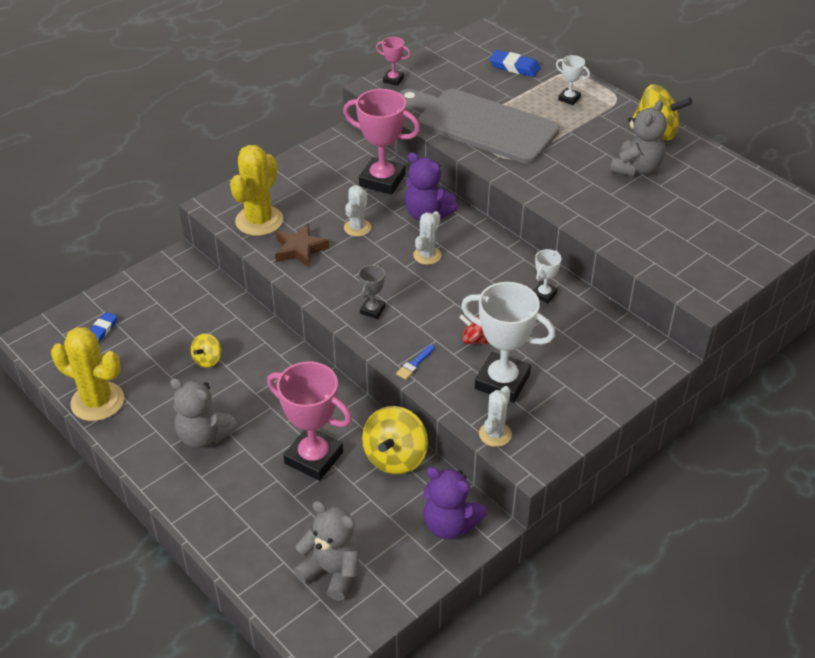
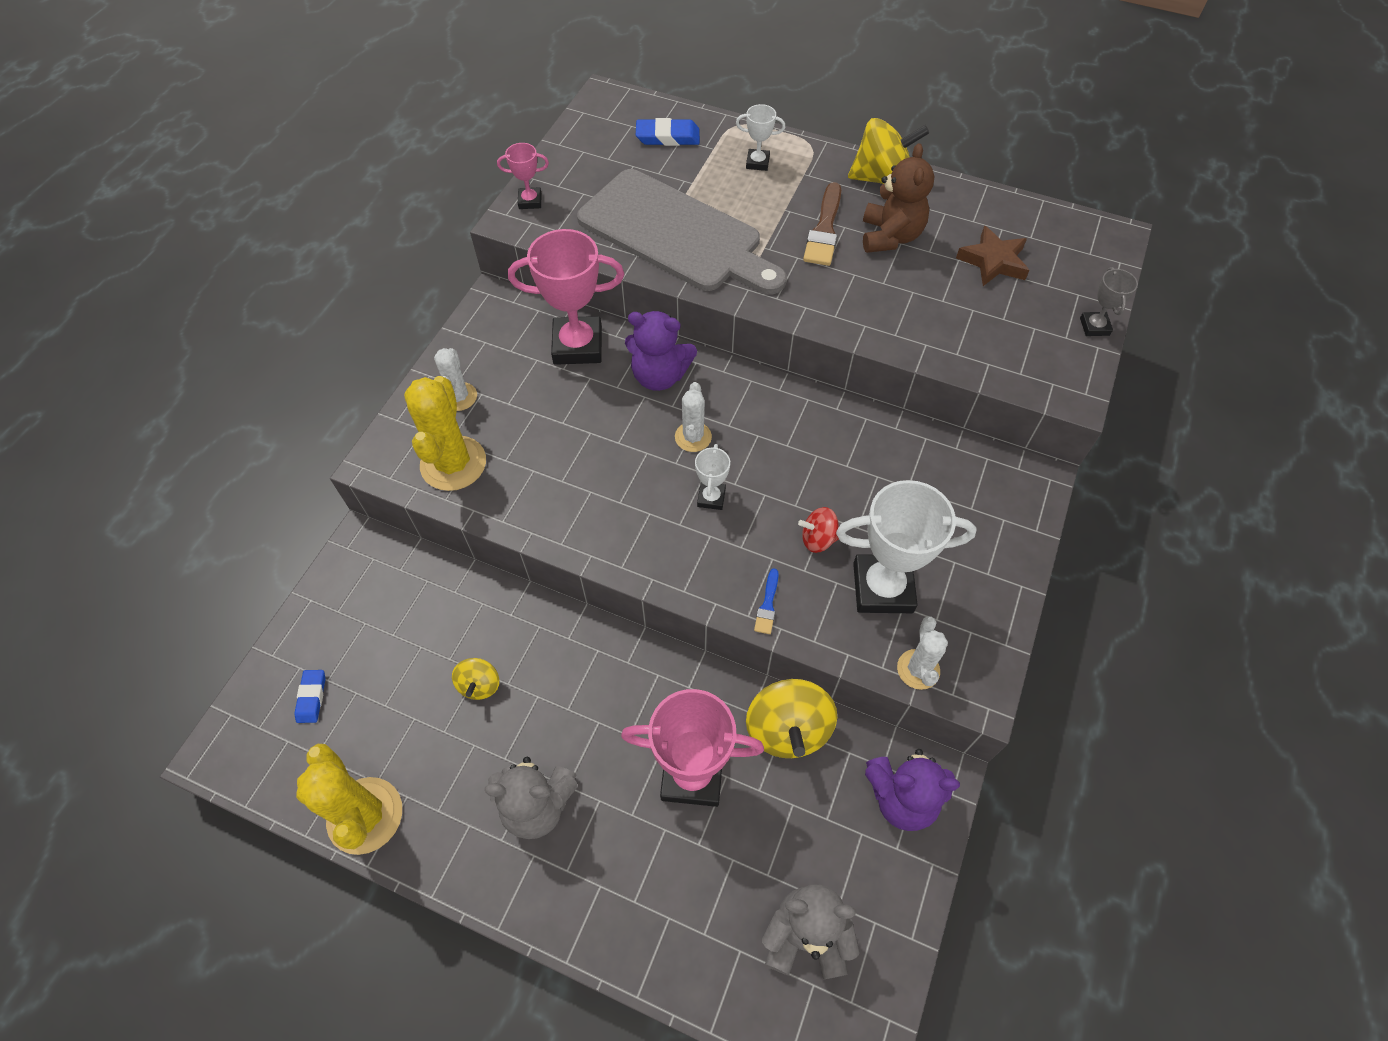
camera: 25 degrees left, 15 degrees up
(97, 401) = (365, 815): yellow cactus -> yellow cactus turned 60 degrees clockwise
(299, 249) = (530, 488): brown star -> brown star (993, 261)
(357, 228) = (585, 427): white cactus -> white cactus (459, 397)
(372, 310) = (672, 545): grey trophy -> grey trophy (1094, 326)
(481, 125) = (676, 234): grey cutting board -> grey cutting board turned 150 degrees counterclockwise
(544, 294) = (858, 441): white trophy -> white trophy (711, 498)
(590, 151) = (824, 230): none -> brown brush
(636, 168) = (890, 236): grey teddy bear -> brown teddy bear

